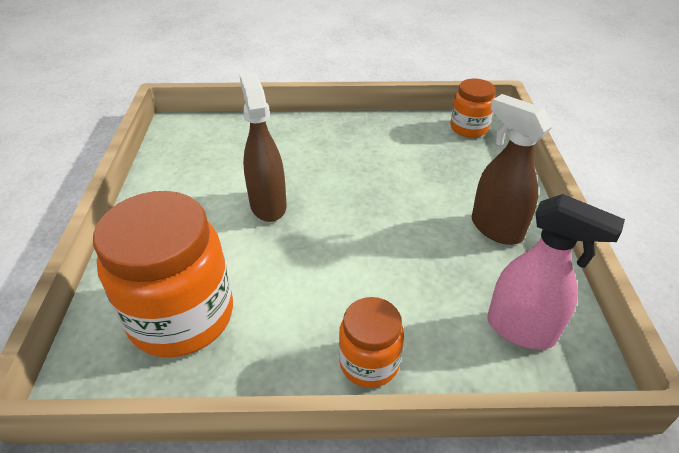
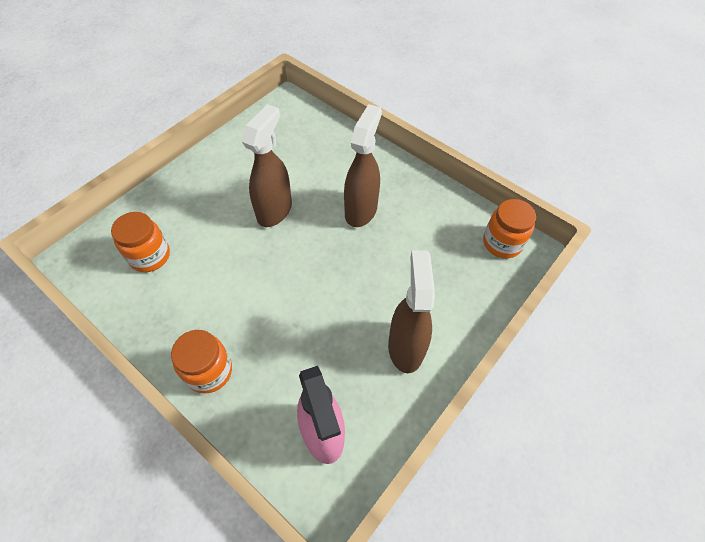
camera: 40 degrees right, 15 degrees up
(181, 316) = (150, 256): orange jar -> orange jar, size x0.53
(343, 164) = (361, 210): none -> brown spray bottle

